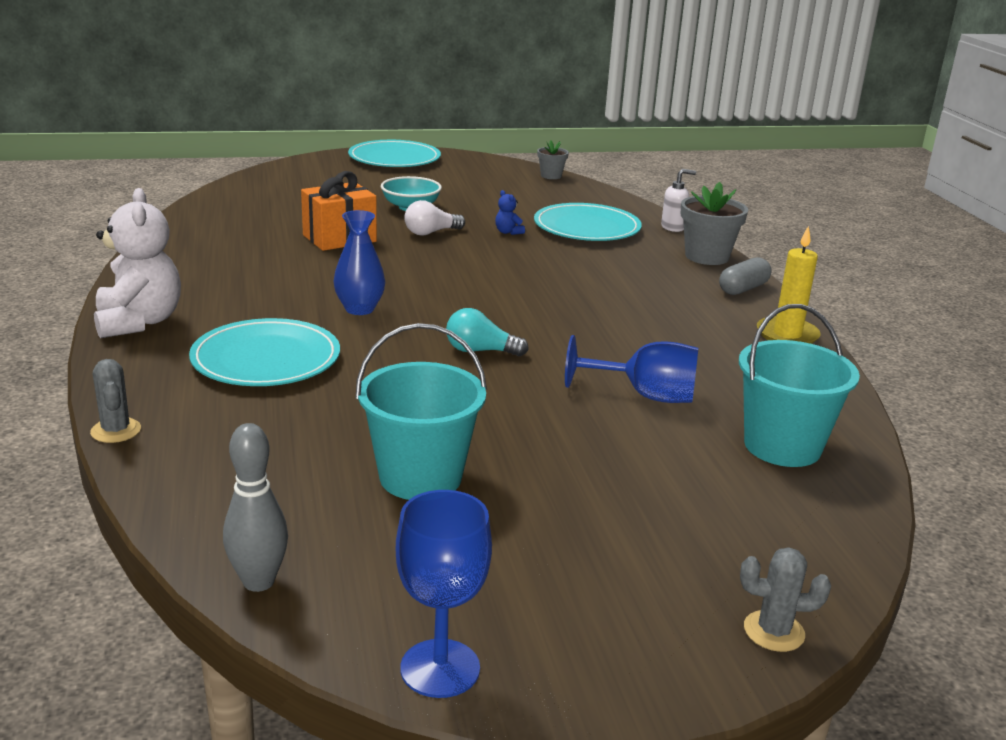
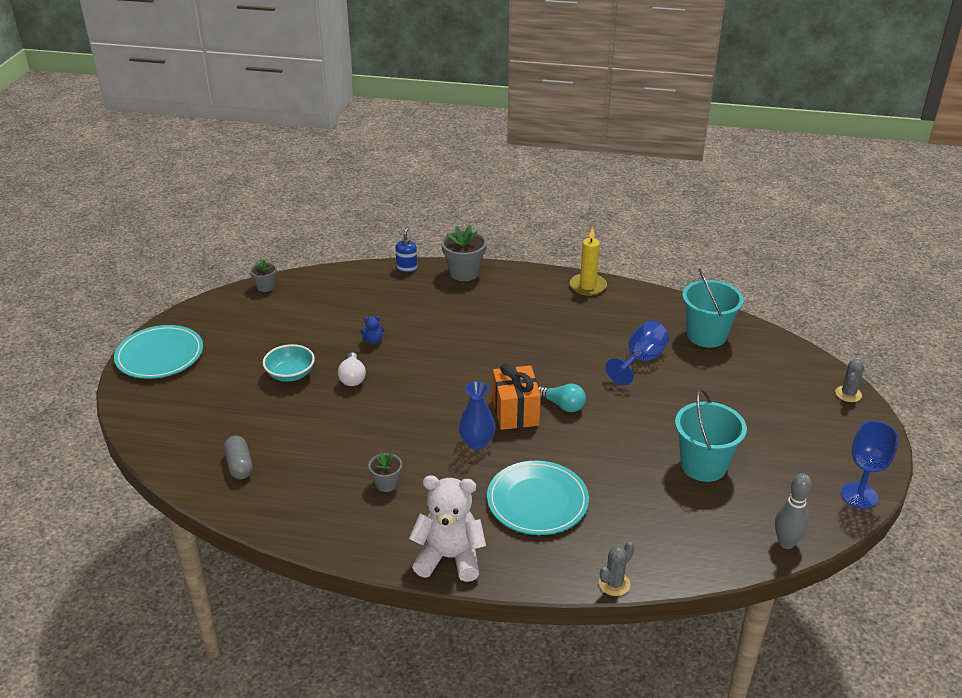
camera: 65 degrees left, 10 degrees up
(116, 431) = (614, 584): grey cactus -> grey cactus turned 45 degrees counterclockwise
(254, 274) = (386, 484): none -> grey flower pot
(339, 238) = (337, 426): orange gift -> orange gift (515, 412)
(480, 351) = (562, 405): turquoise light bulb -> turquoise light bulb turned 90 degrees counterclockwise
(587, 227) = (385, 304): turquoise plate -> none
(673, 227) = (407, 268): white soap dispenser -> blue soap dispenser
(743, 289) = (520, 277): grey capsule -> grey capsule (239, 465)

